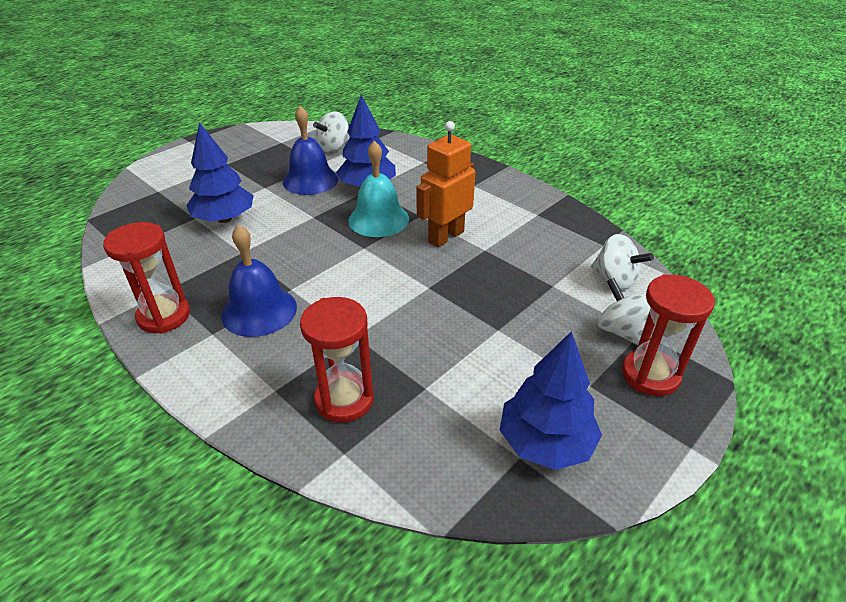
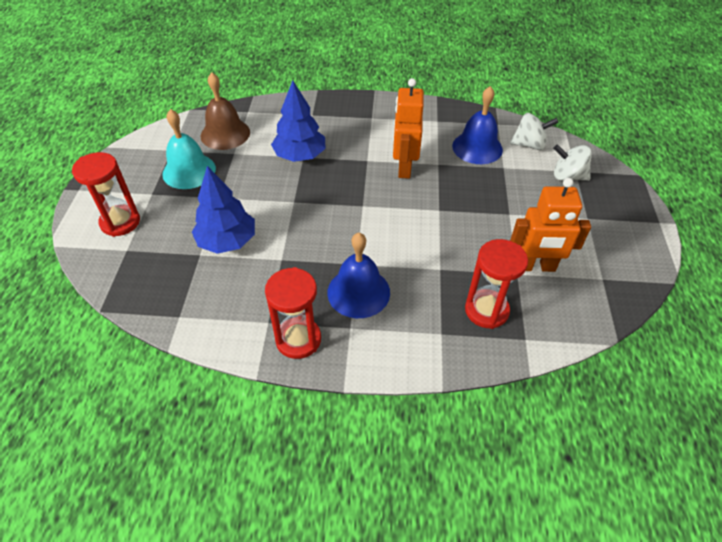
camera: 40 degrees left, 10 degrees up
(310, 180) = (248, 172): blue bell -> blue bell (477, 147)
(334, 147) = (225, 134): white spinning top -> brown bell
(378, 219) = (344, 178): turquoise bell -> turquoise bell (189, 171)
(455, 394) = (535, 267): none -> orange robot
(545, 442) = (604, 263): blue tree -> none
(650, 375) = (605, 194): red hourglass -> red hourglass (120, 222)

